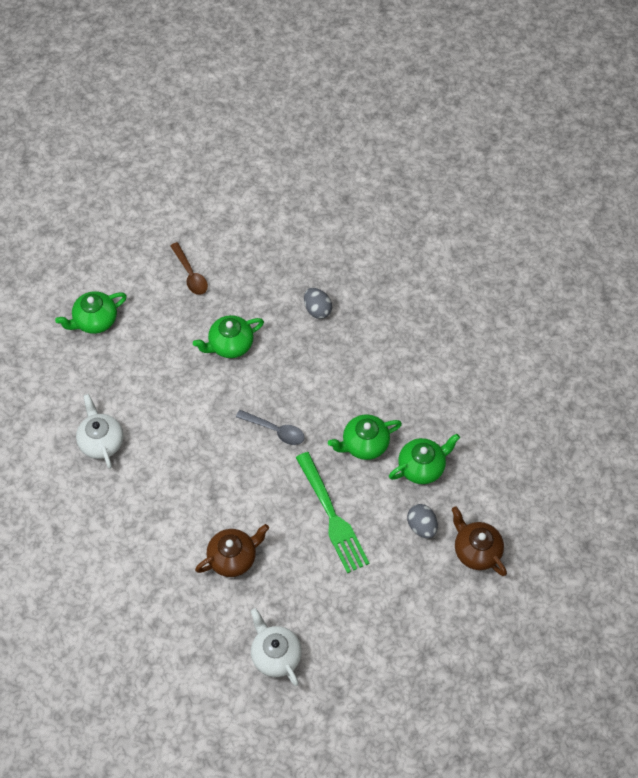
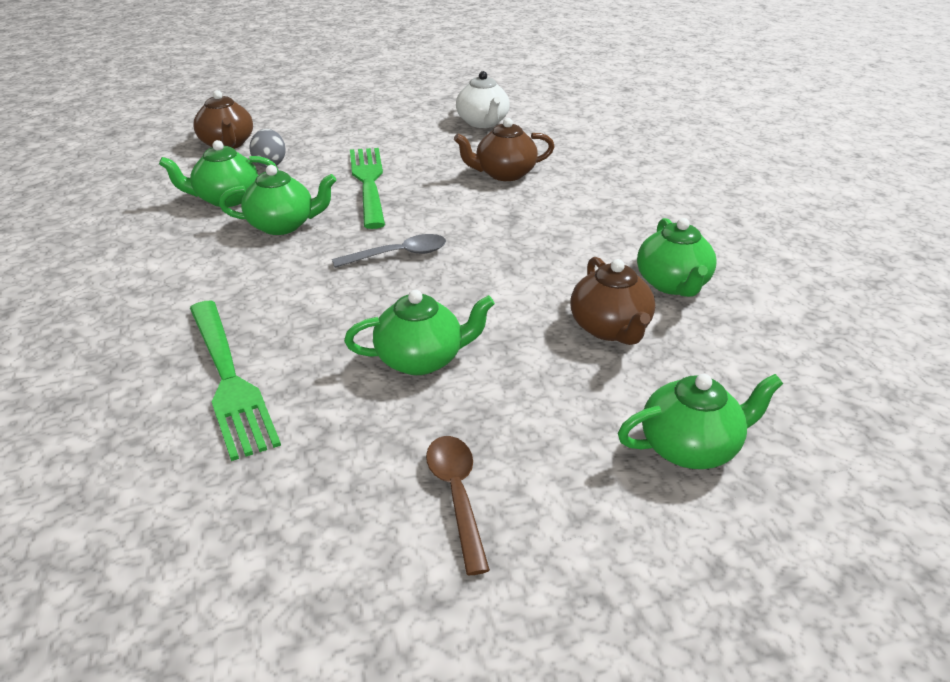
camera: 165 degrees left, 25 degrees down
(101, 441) = (672, 284): white teapot -> green teapot
(136, 392) = (610, 328): none -> brown teapot
(275, 430) = (398, 255): grey spoon -> grey spoon turned 120 degrees clockwise
(317, 310) = (229, 379): grey egg -> green fork

